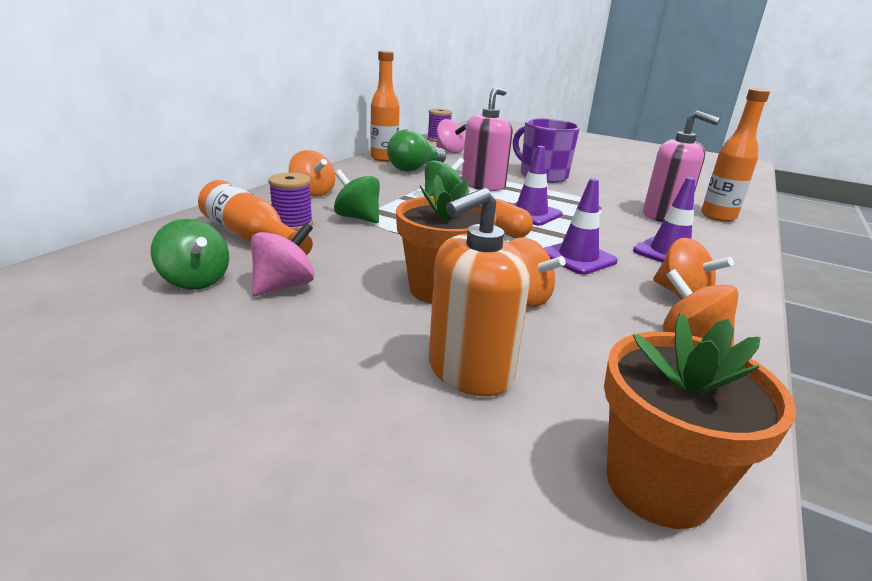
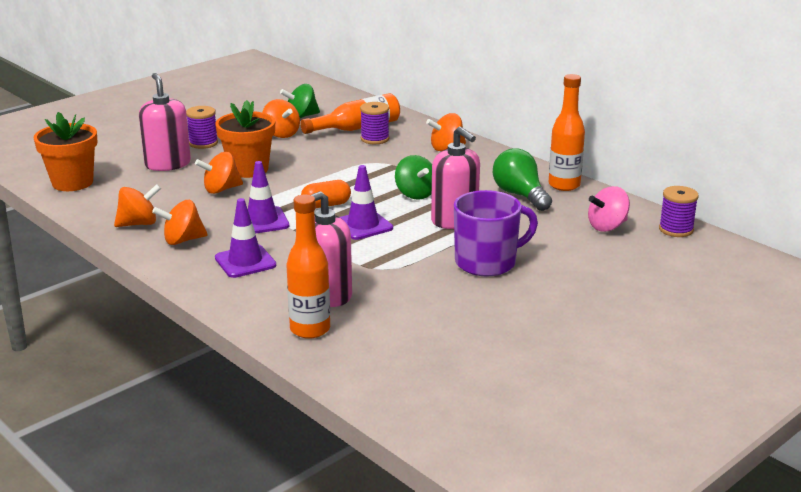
camera: 110 degrees right, 0 degrees up
(284, 286) = (281, 134): pink spinning top -> orange spinning top
(348, 354) = (203, 143): none -> purple spool
(357, 218) = (380, 158): green spinning top -> none
(469, 371) = (168, 164): orange soap dispenser -> pink soap dispenser

